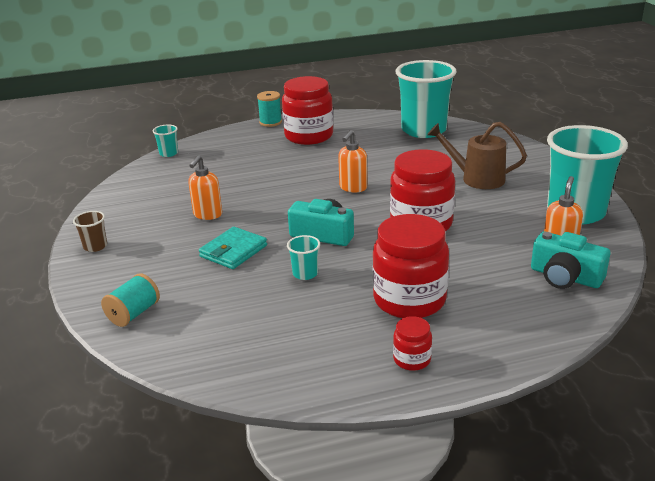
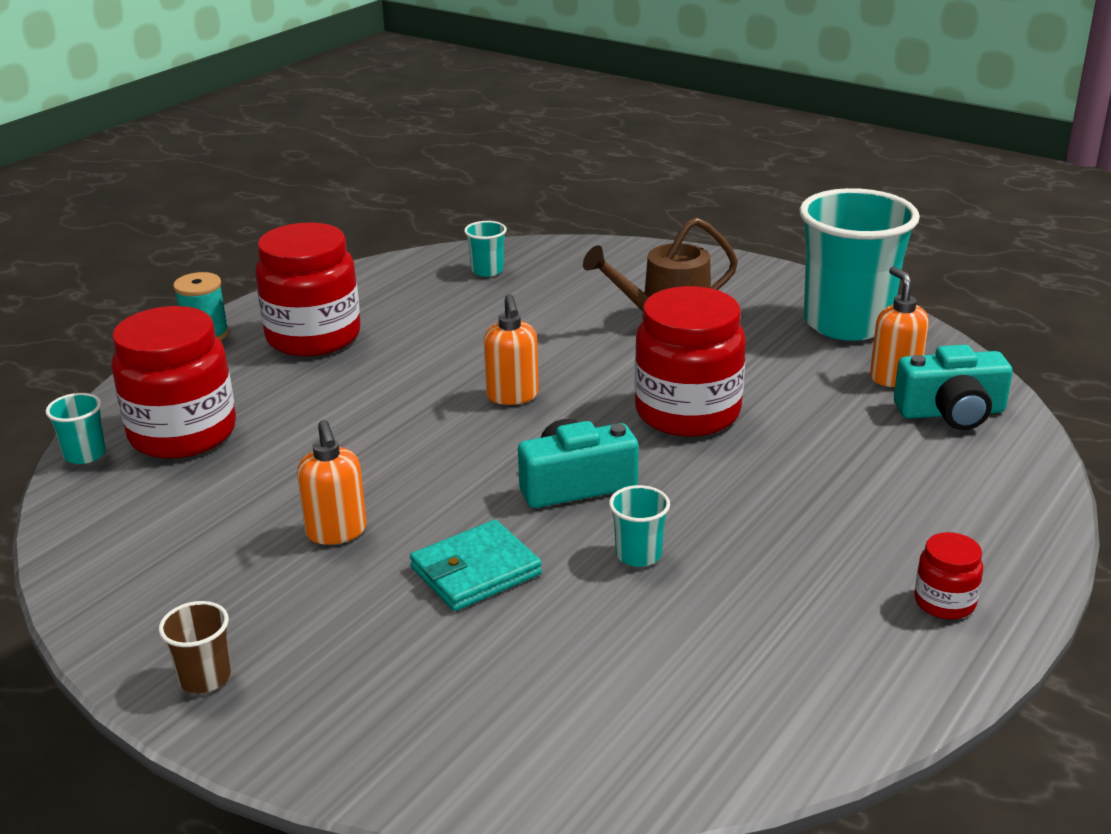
camera: 40 degrees left, 0 degrees up
(134, 313) = (466, 750): turquoise spool -> none
(233, 251) = (475, 571): turquoise wallet -> turquoise wallet turned 60 degrees clockwise
(409, 300) = (827, 525): red jar -> red jar (183, 433)
(423, 130) = (487, 270): turquoise cup -> turquoise cup, size x0.41

